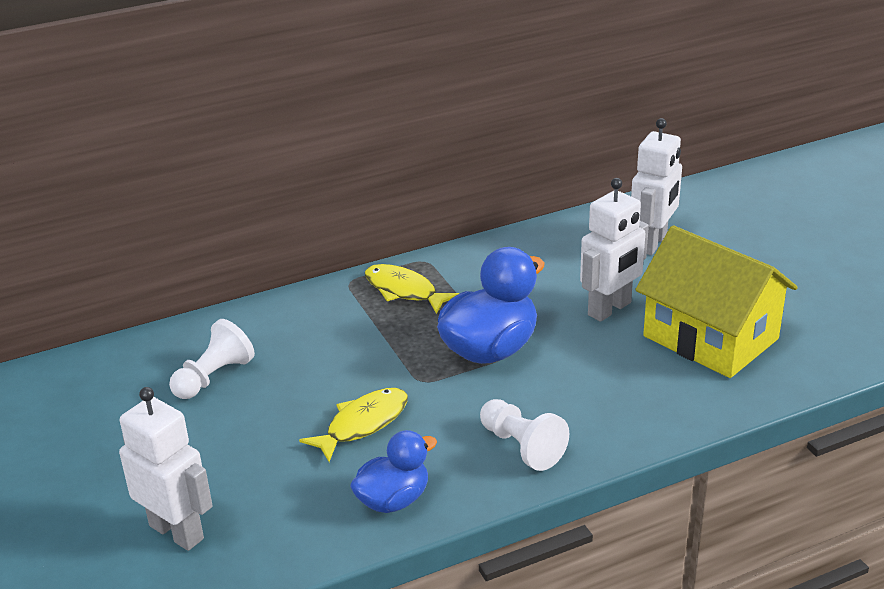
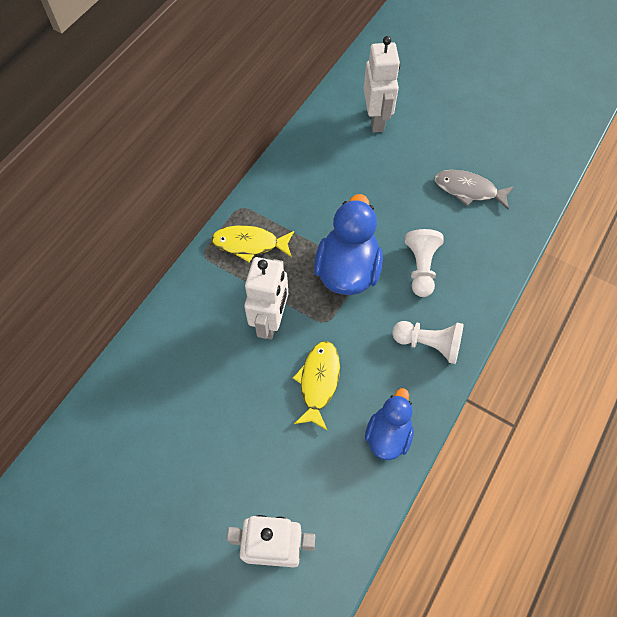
camera: 35 degrees left, 30 degrees up
(214, 377) = (182, 397): white pawn -> white pawn (421, 268)
(610, 309) = (393, 194): white robot -> white robot (270, 321)
(710, 337) = (468, 190): yellow house -> grey fish

